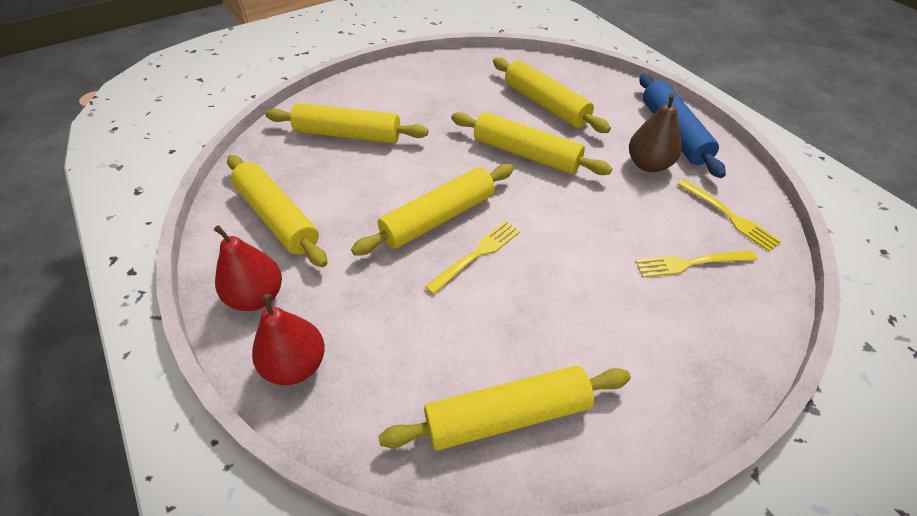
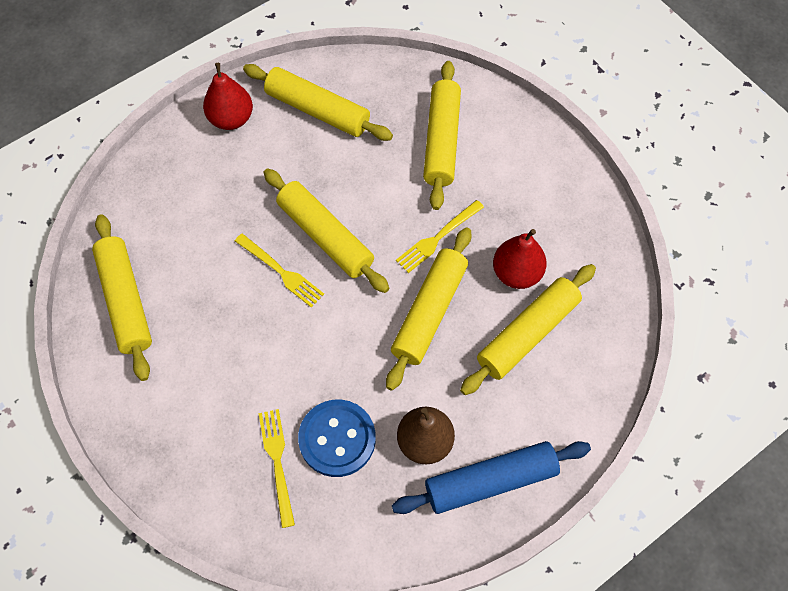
camera: 85 degrees right, 15 degrees up
(277, 218) = (318, 110): yellow rolling pin -> yellow rolling pin turned 75 degrees clockwise
(296, 365) = (170, 159): red pear -> red pear (516, 273)
(657, 219) = (337, 439): none -> blue button
(730, 217) = (345, 517): yellow fork -> yellow fork (437, 238)

